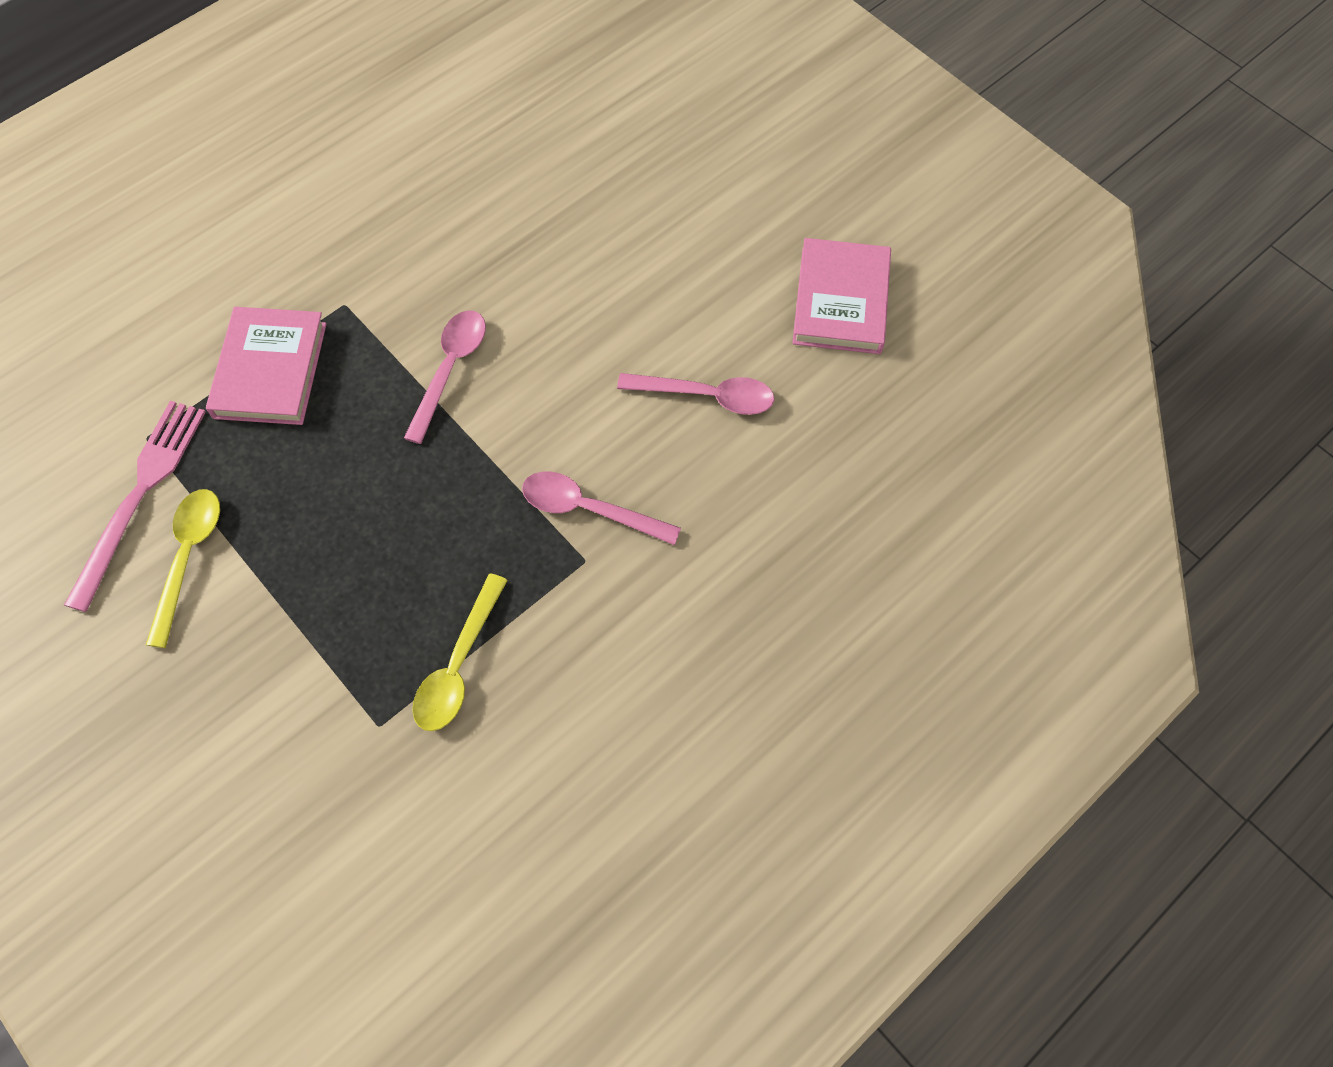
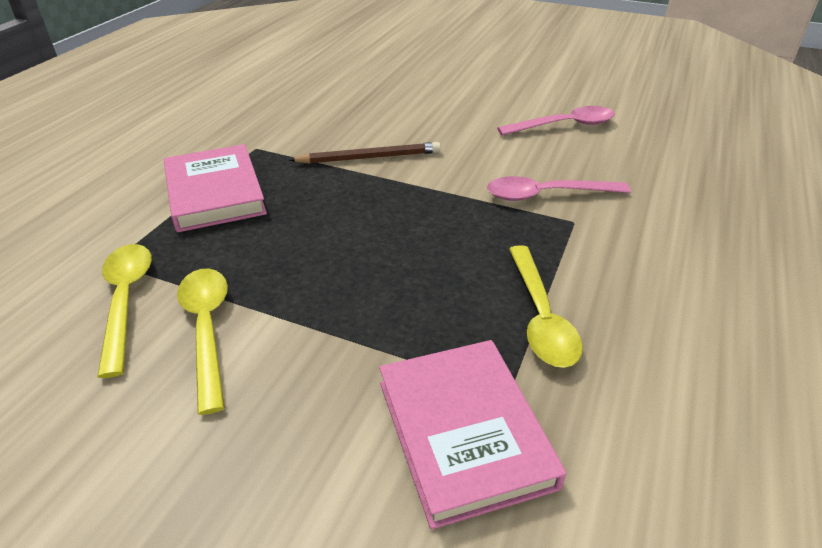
camera: 25 degrees left, 25 degrees down
(140, 495) = (126, 301): pink fork -> yellow spoon
(450, 370) = (369, 157): pink spoon -> brown pencil
(840, 301) = (596, 74): pink book -> pink book (464, 433)

